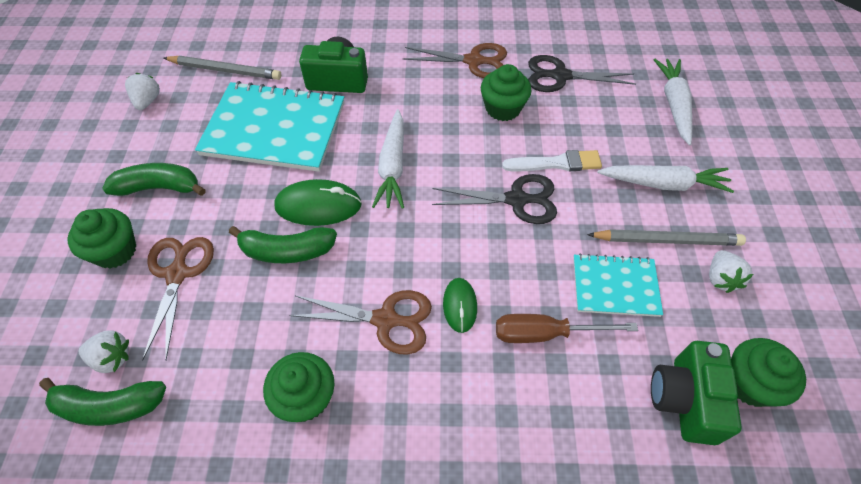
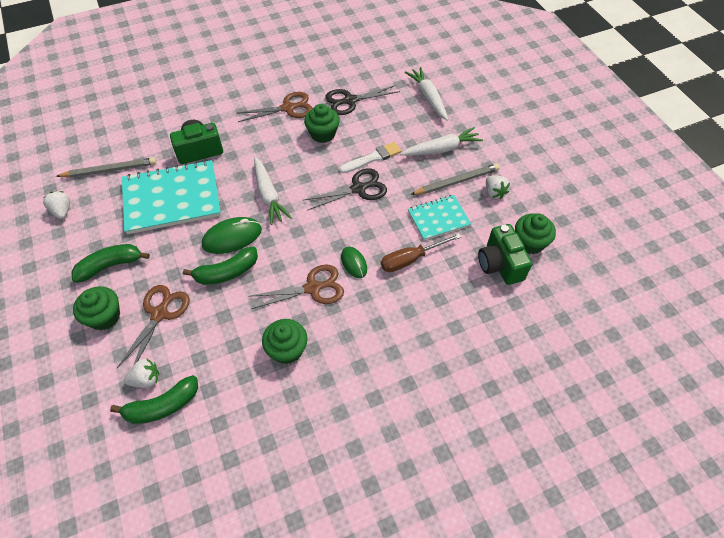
camera: 25 degrees left, 0 degrees up
(177, 274) = (159, 314): brown scissors -> brown scissors turned 45 degrees clockwise

